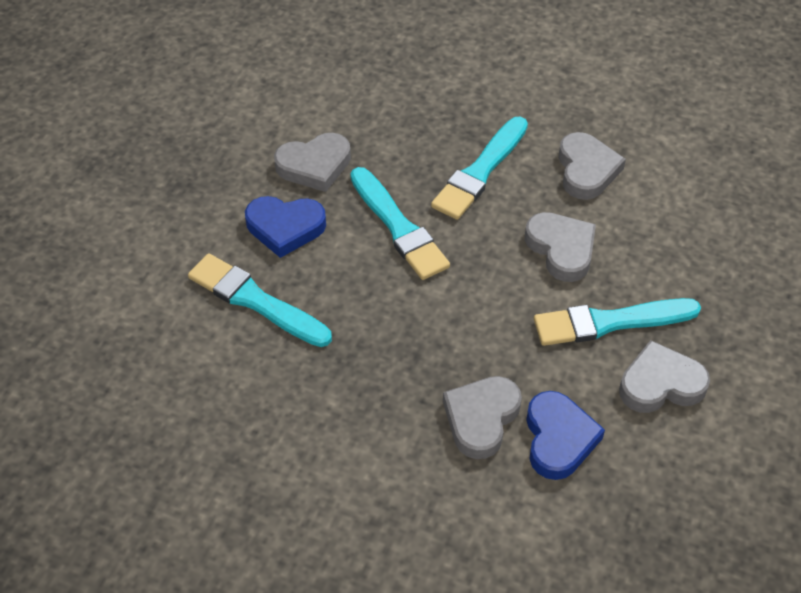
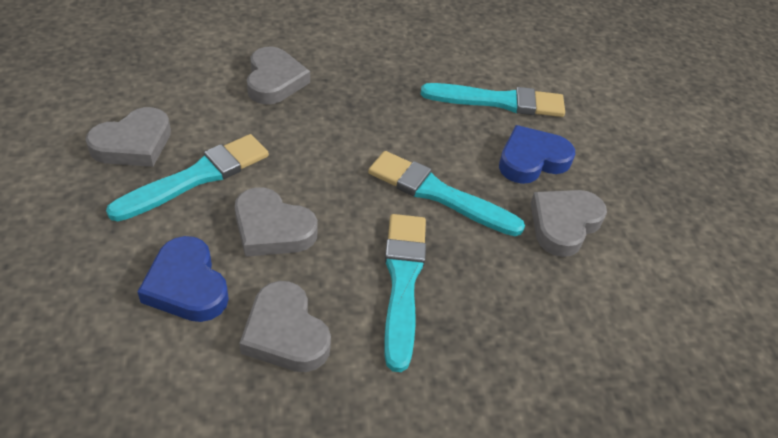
camera: 145 degrees right, 5 degrees down
(558, 439) = (208, 85): blue heart -> blue heart (187, 285)

